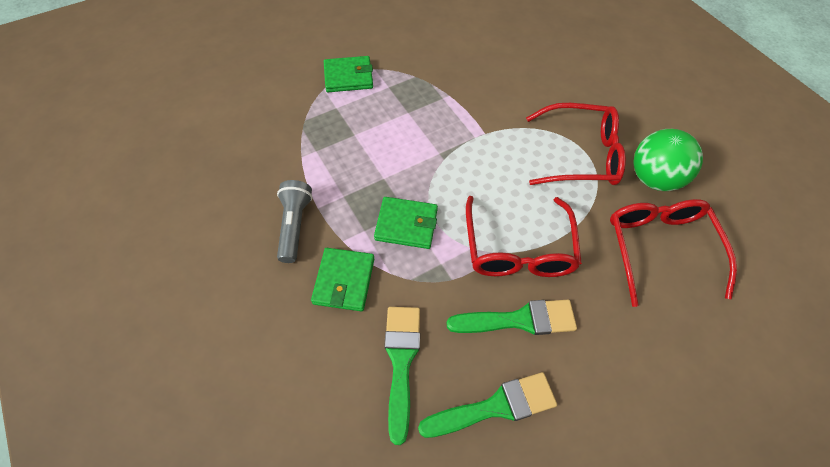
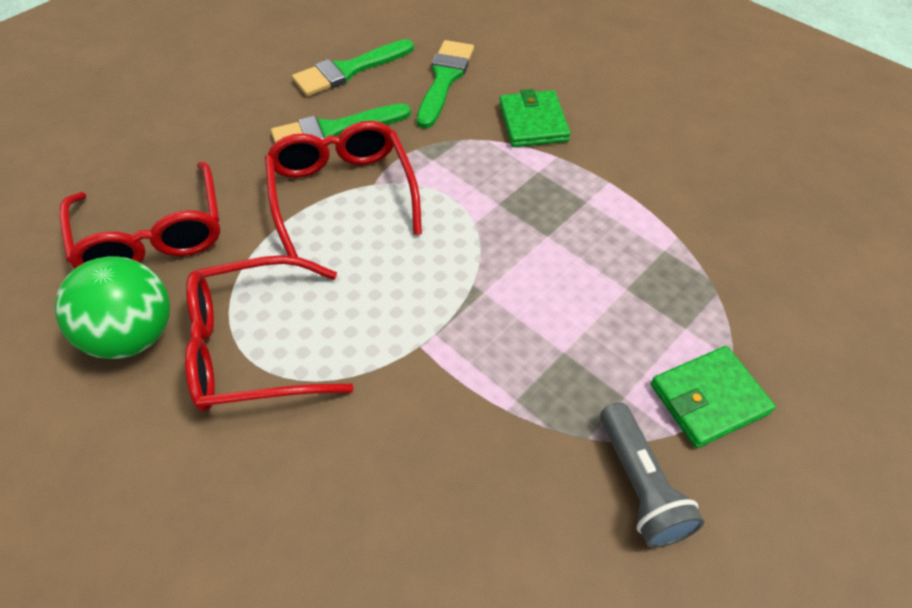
camera: 165 degrees right, 5 degrees down
(295, 225) = (622, 158): grey flashlight -> grey flashlight (640, 485)
(401, 362) = (444, 79): green brush -> green brush turned 150 degrees counterclockwise
(406, 225) = (490, 188): green wallet -> none

